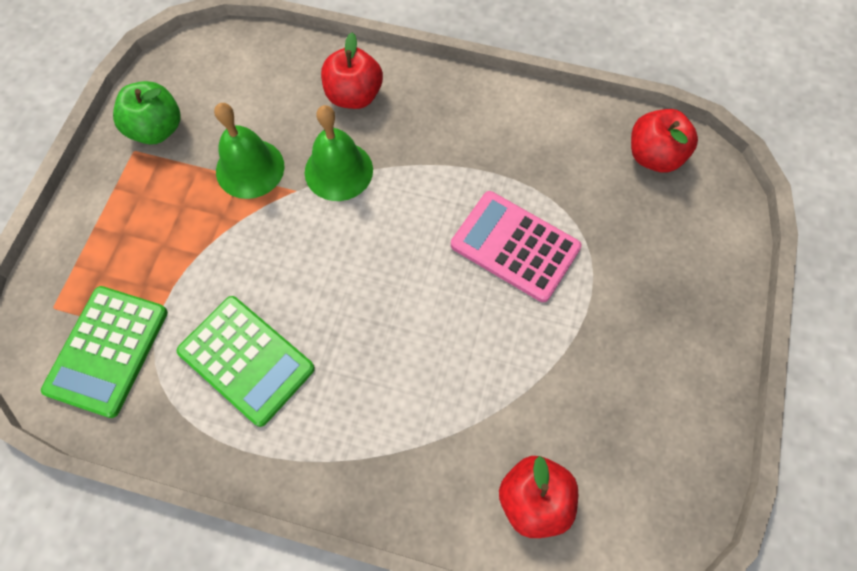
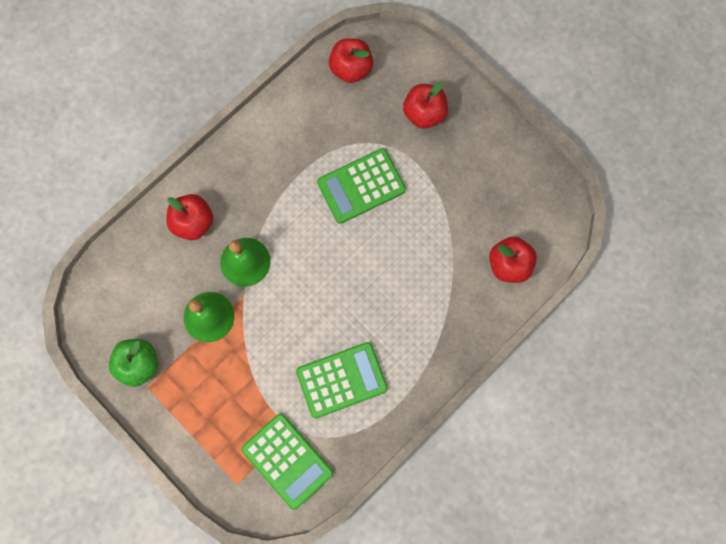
camera: 60 degrees left, 10 degrees up
(515, 246) = (361, 186): pink calculator -> green calculator
(662, 269) = (424, 113): none -> red apple

